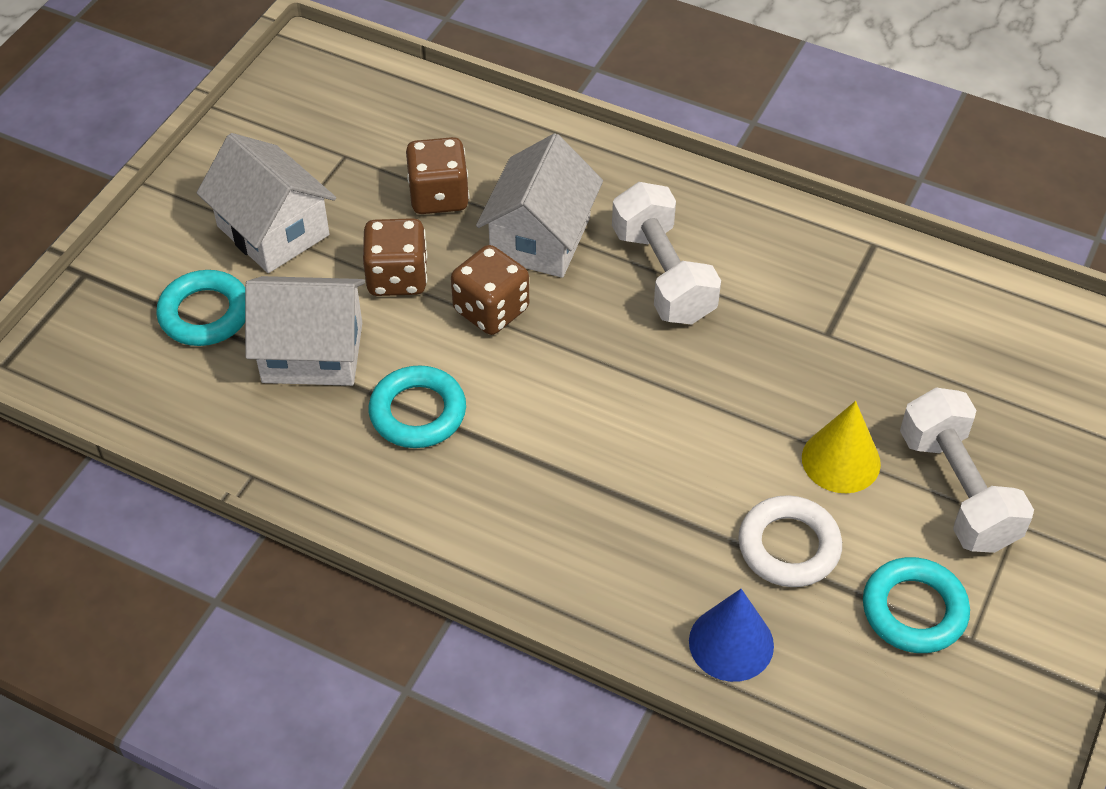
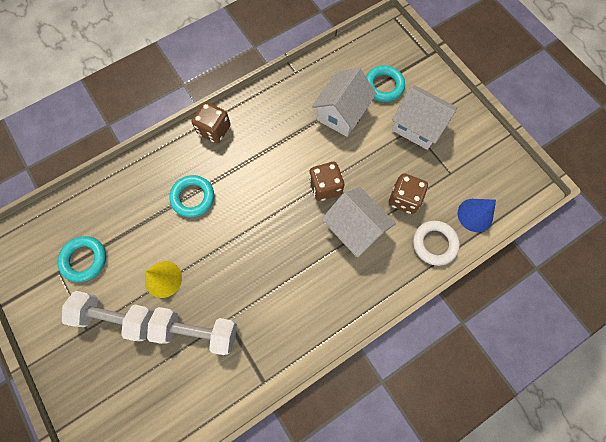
camera: 120 degrees right, 20 degrees up
(273, 230) = (417, 127): white house -> white house turned 45 degrees clockwise
(397, 277) = (364, 160): brown dice -> brown dice (214, 130)
(418, 412) = (289, 136): turquoise ring -> turquoise ring (193, 197)
(663, 275) = (303, 268): white dumbbell -> white dumbbell (197, 331)
(731, 643) = (121, 187): blue cone -> blue cone (475, 215)
(788, 546) = (142, 232): white ring -> white ring (434, 244)

